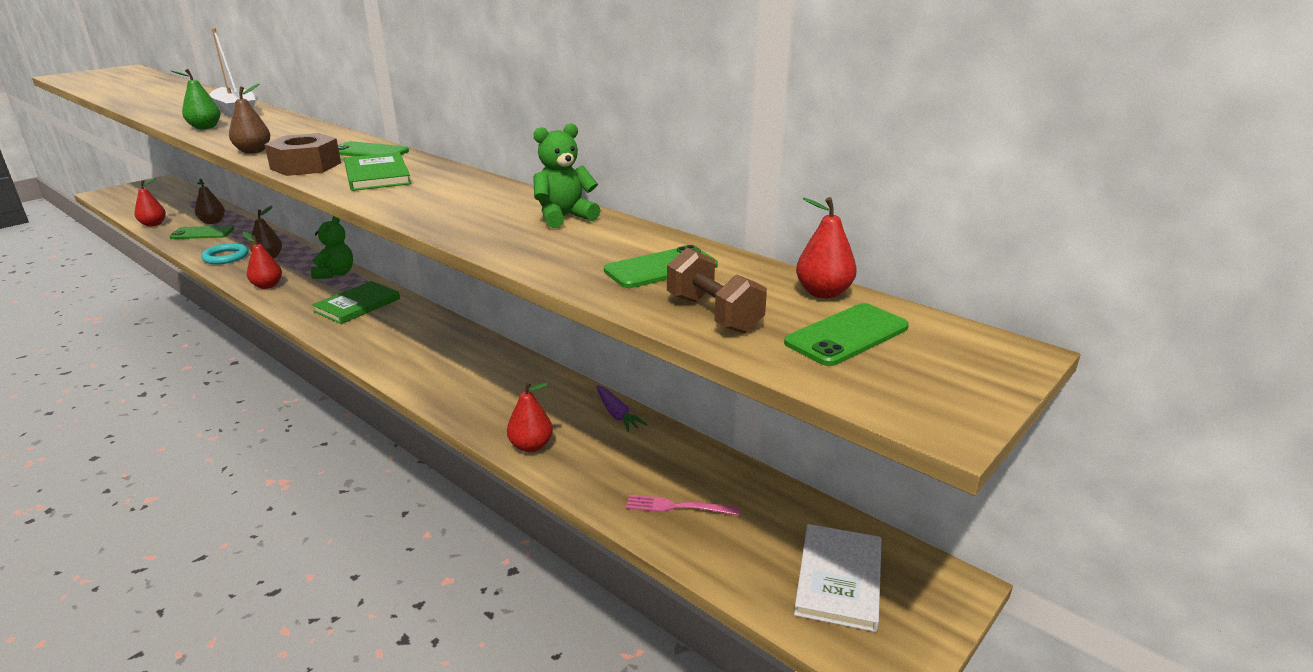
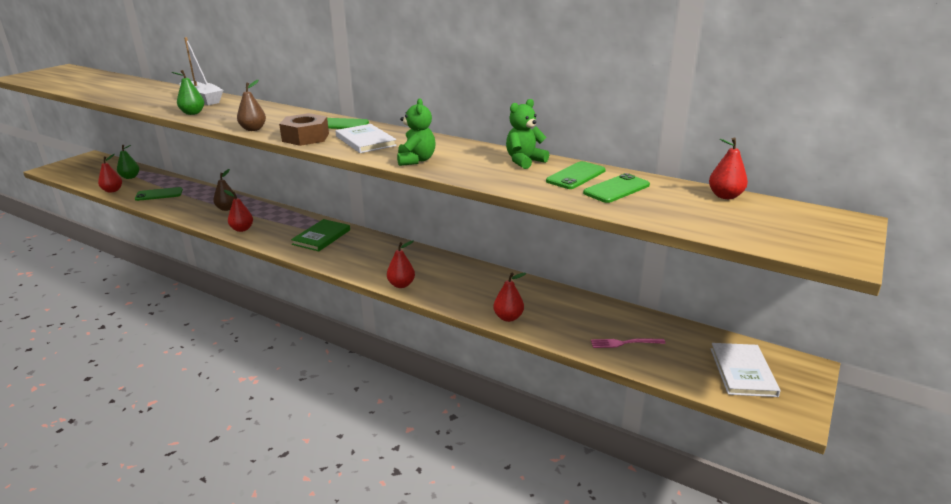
camera: 10 degrees left, 0 degrees up
(186, 209) = (130, 177): none -> green pear
(213, 222) = (160, 185): brown pear -> none
(226, 257) = (192, 210): turquoise ring -> none
(335, 274) = (288, 216): green teddy bear -> green teddy bear (416, 160)
(377, 175) = (365, 141): green book -> white book
(416, 381) = (401, 284): none -> red pear
(617, 414) = (552, 292): purple carrot -> none
(713, 314) = (673, 214): brown dumbbell -> none
(847, 335) = (758, 219): green phone -> green phone (576, 176)

